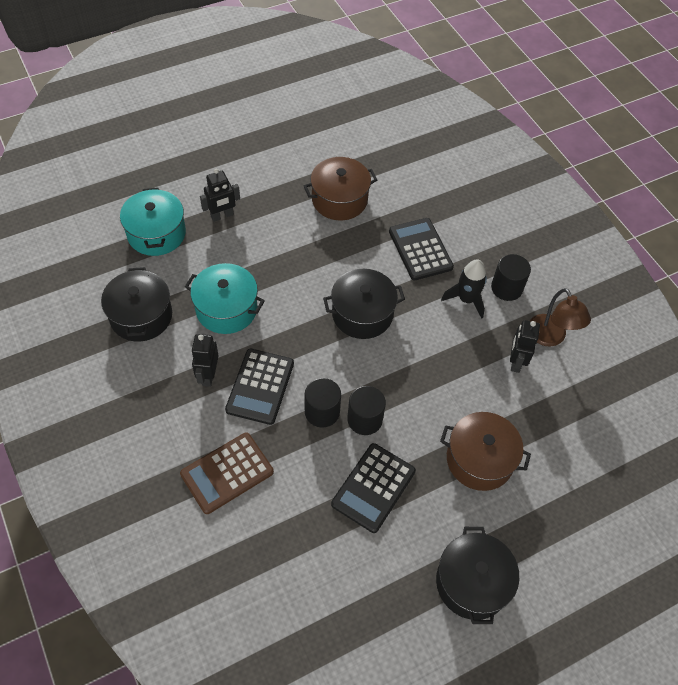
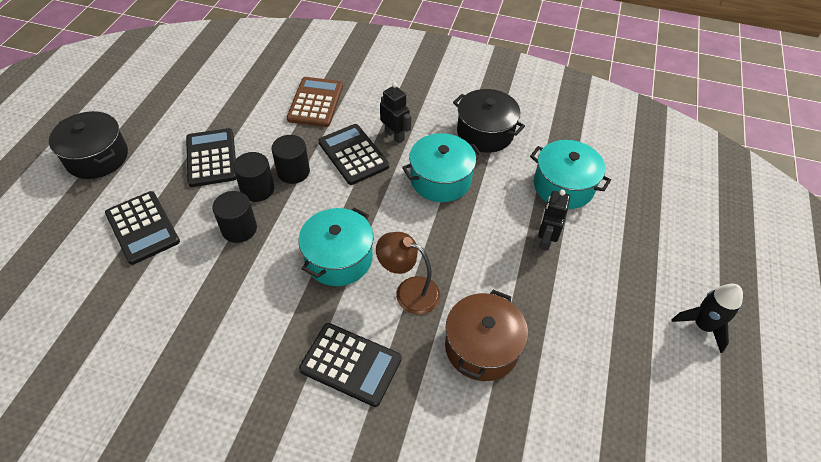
camera: 135 degrees right, 5 degrees down
(362, 314) = (338, 258): black pot -> turquoise pot
(466, 299) = (258, 350): black rocket -> black rocket (702, 326)
(479, 460) = (143, 227): brown pot -> black calculator
(506, 288) = (226, 399): black cylinder -> black cylinder (239, 229)
(515, 361) = (163, 328): black robot -> none
(550, 337) = (142, 382): brown lamp -> brown lamp (409, 291)

